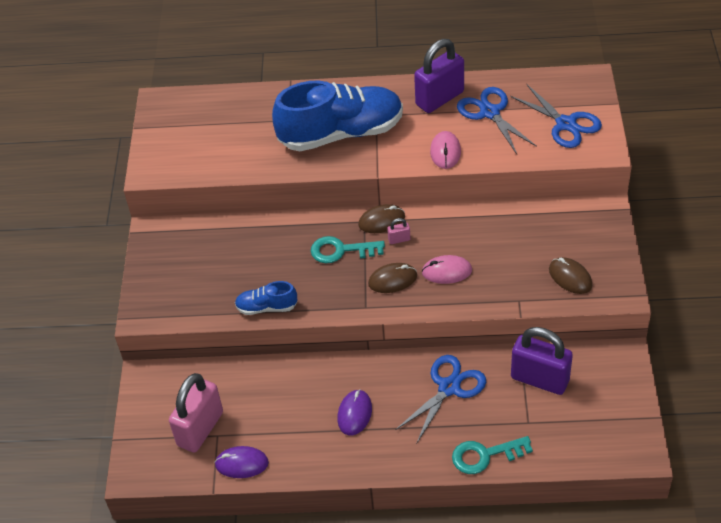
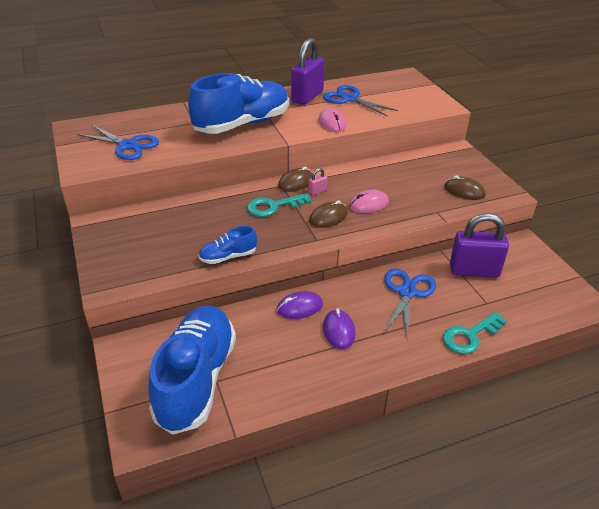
camera: 25 degrees left, 10 degrees down
(200, 429) = (196, 379): pink padlock -> blue shoe
(241, 464) = (253, 400): purple mouse -> purple mouse (299, 307)
(566, 124) = (408, 97): blue scissors -> blue scissors (128, 145)

